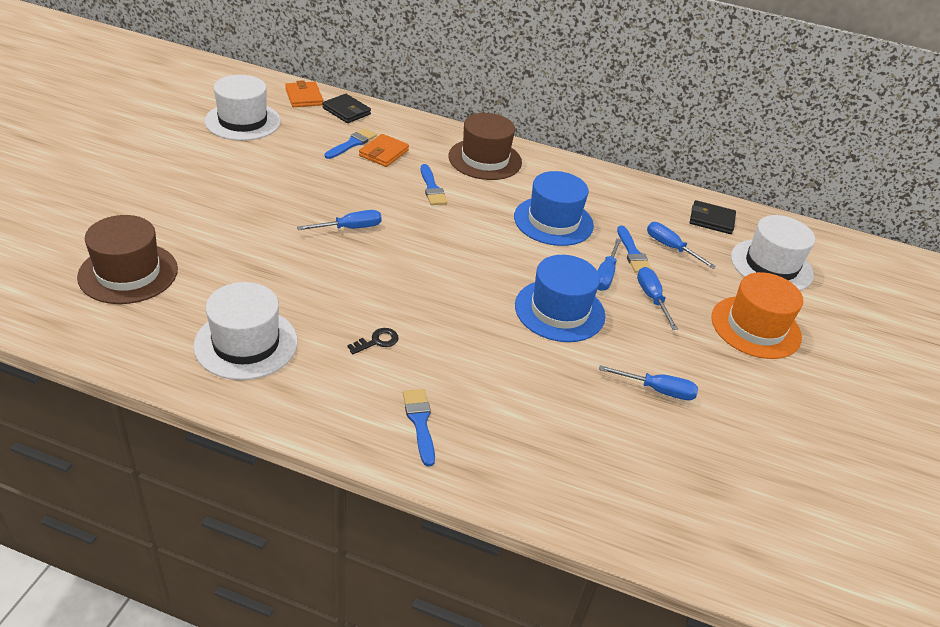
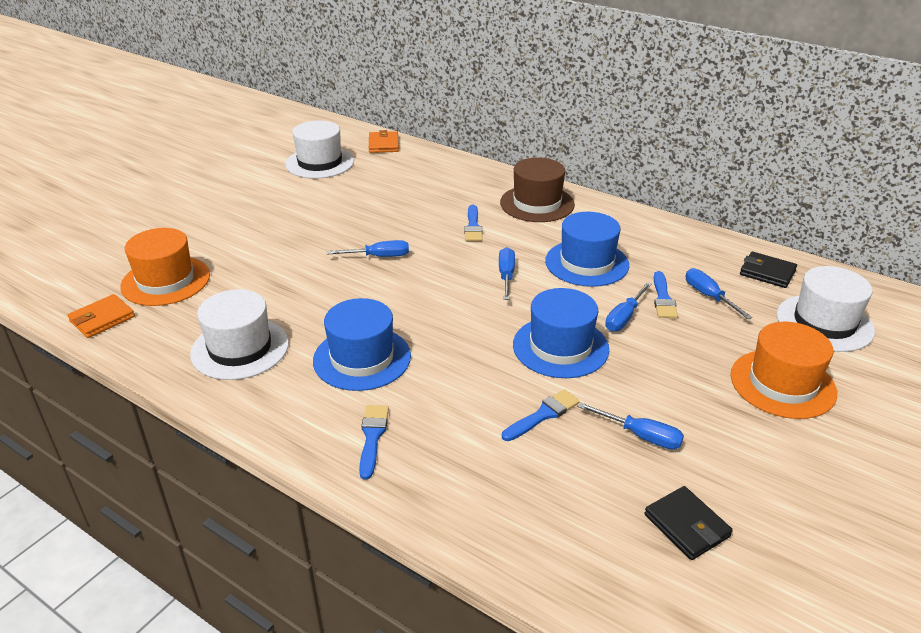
camera: 20 degrees right, 5 degrees down
(128, 273) = (166, 281): brown hat -> orange hat
(346, 111) = (418, 157): black wallet -> black wallet (686, 526)
(352, 144) = (411, 185): blue brush -> blue brush (543, 415)
(377, 341) = (362, 358): black key -> blue hat
(383, 153) = (438, 194): orange wallet -> orange wallet (102, 319)
(652, 298) = (668, 344): blue screwdriver -> blue screwdriver (506, 276)

